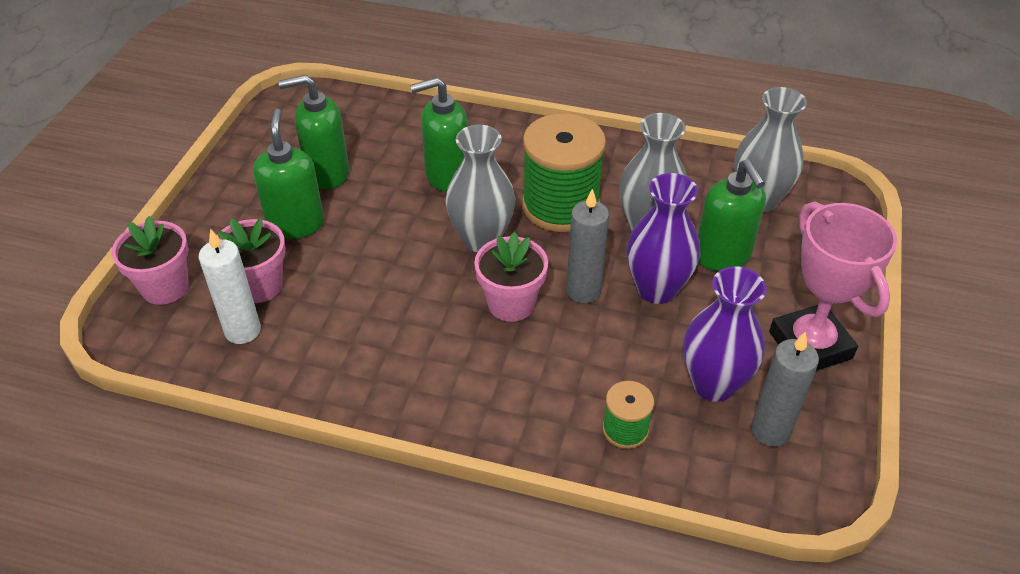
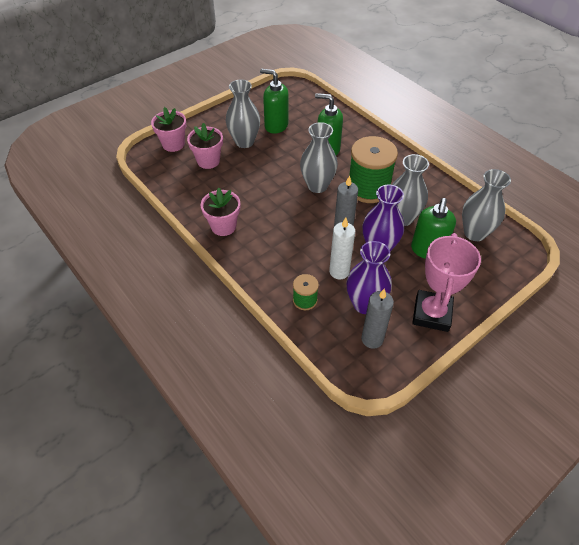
camera: 35 degrees right, 5 degrees up
(243, 331) = (187, 176): white candle -> white candle (339, 271)
(296, 224) = (244, 142): green soap dispenser -> grey vase
(511, 303) = (304, 220): pink flower pot -> pink flower pot (223, 226)

